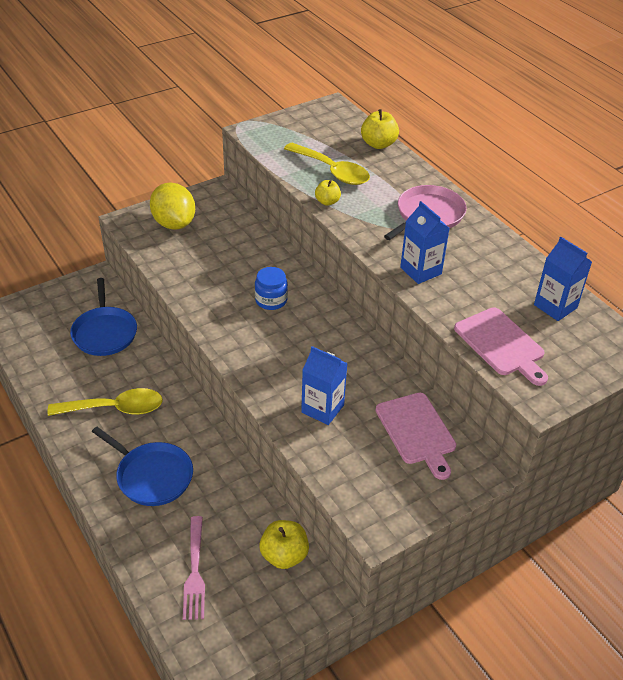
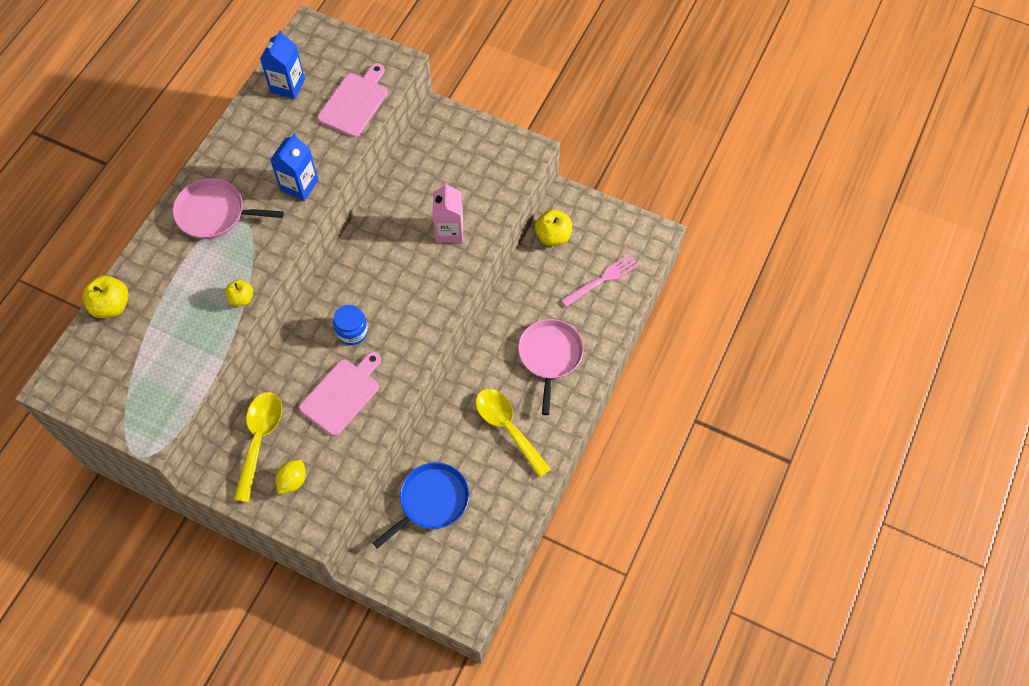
camera: 120 degrees left, 20 degrees up
(152, 476) = (550, 356): blue pan -> pink pan
(174, 223) = (292, 481): yellow lemon -> yellow lemon, size x0.55
(322, 409) = (449, 231): blue carton -> pink carton
(332, 171) = (186, 321): yellow spoon -> yellow spoon (259, 440)
(417, 431) = (430, 165): pink cutting board -> pink cutting board (342, 394)

